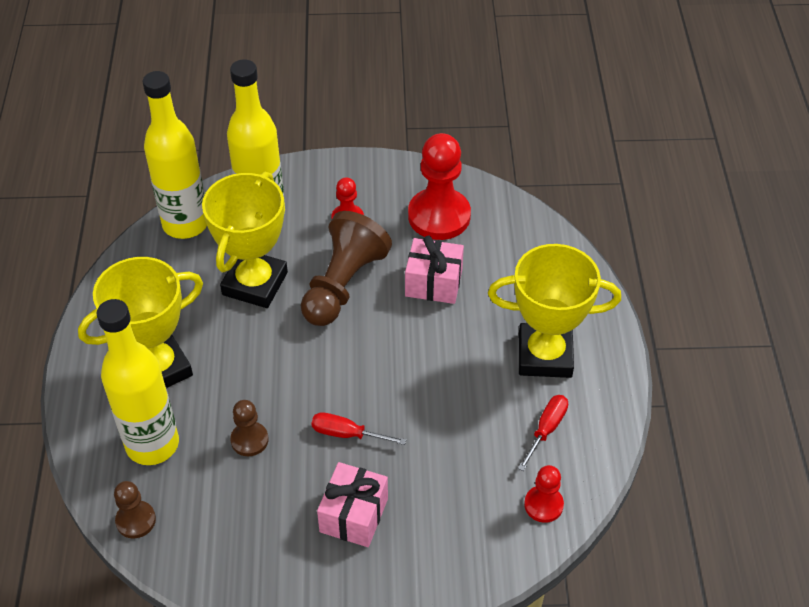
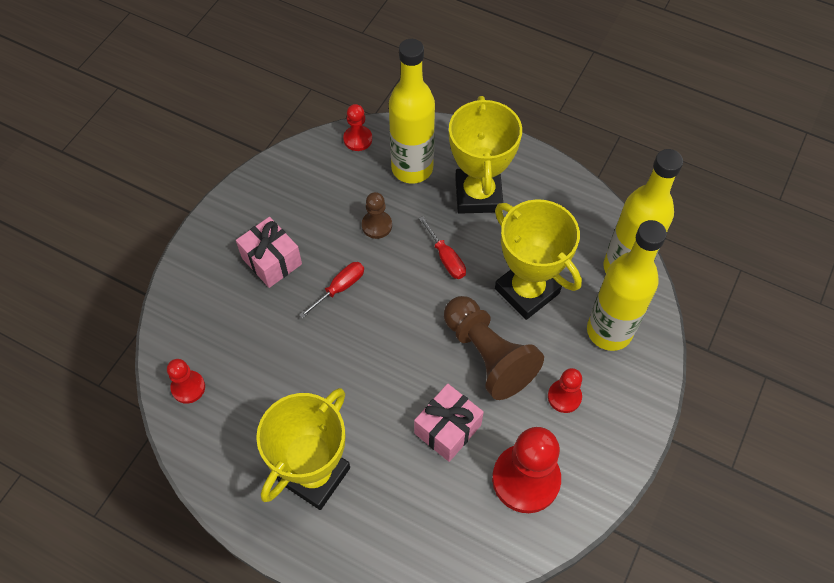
camera: 120 degrees right, 10 degrees up
(136, 520) = (358, 139): brown pawn -> red pawn
(546, 430) = (246, 430): red screwdriver -> red screwdriver (445, 258)

